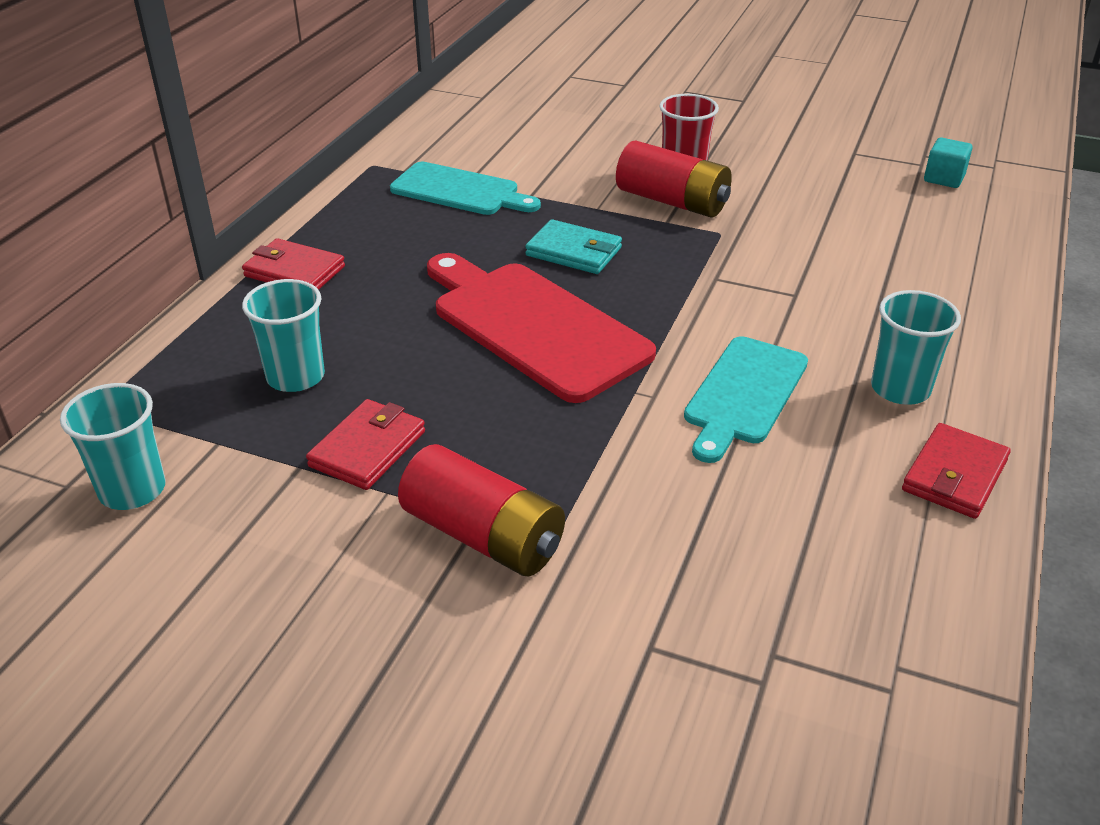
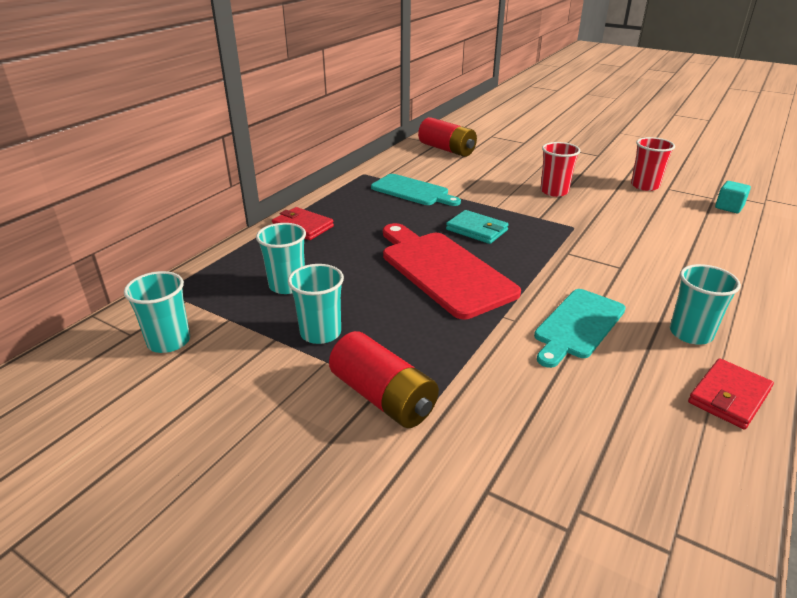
camera: 10 degrees right, 5 degrees down
(368, 448) = (320, 333): red wallet -> turquoise cup
(672, 201) = (544, 207): red battery -> red battery (447, 149)
(819, 151) = (645, 186): none -> red cup

